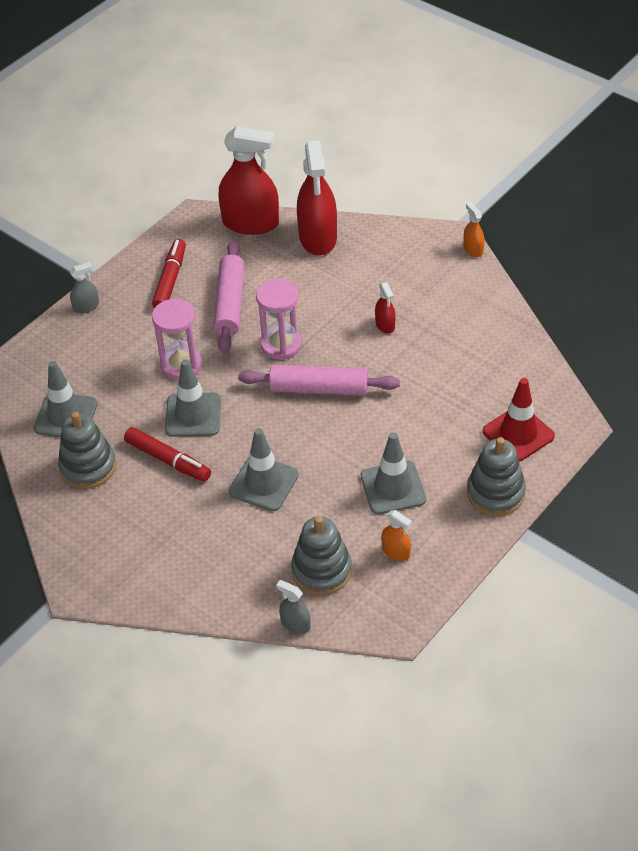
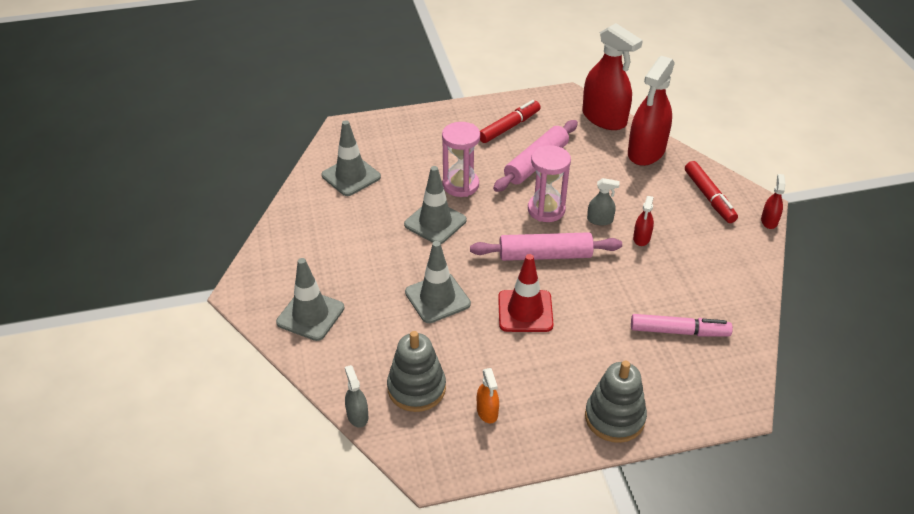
camera: 35 degrees right, 5 degrees down
(86, 306) = (435, 115): grey spray bottle -> grey spray bottle (600, 220)
(88, 467) = (331, 216): grey stacking toy -> none
(168, 460) = (387, 242): red marker -> red marker (709, 197)
(319, 388) = (545, 255): pink rolling pin -> pink rolling pin turned 45 degrees counterclockwise
(393, 488) = (532, 361): grey traffic cone -> grey traffic cone (310, 315)
(473, 249) = (769, 221): orange spray bottle -> red spray bottle
(483, 391) = (679, 331): none -> pink marker
(518, 434) = (679, 382): red traffic cone -> red traffic cone (525, 311)

